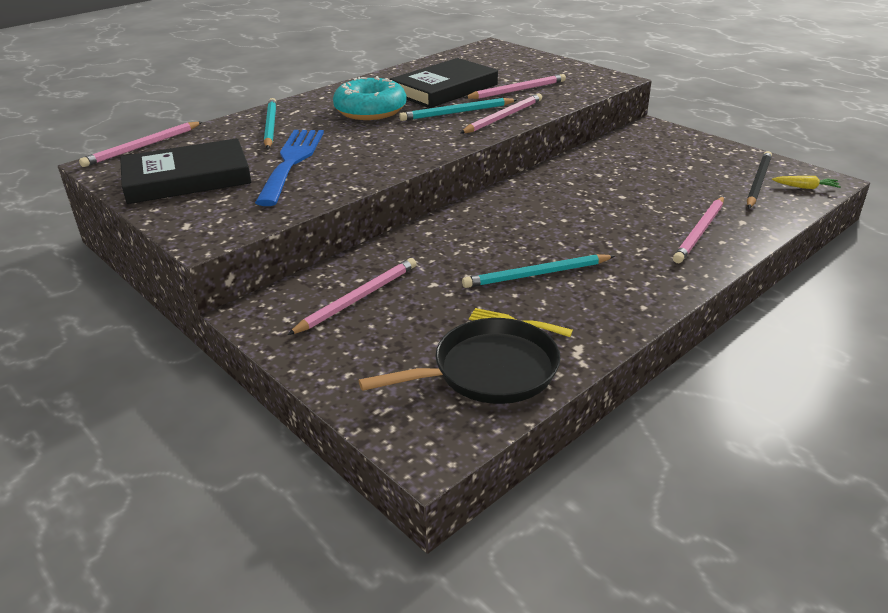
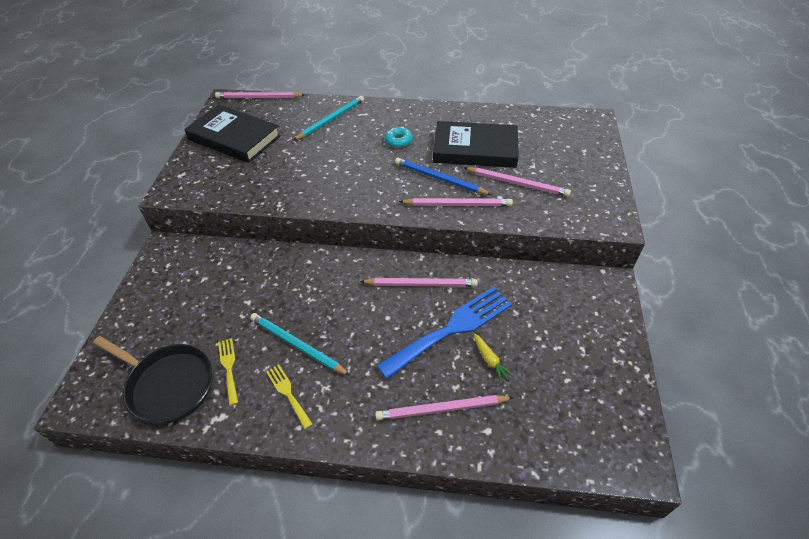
camera: 50 degrees right, 15 degrees up
(292, 162) = (290, 159): blue fork -> blue fork (452, 329)
(357, 299) = (207, 279): pink pencil -> pink pencil (420, 284)
(370, 110) = (398, 141): turquoise donut -> turquoise donut, size x0.48
(457, 112) = (440, 179): turquoise pencil -> blue pencil
(593, 299) = (288, 393): none -> yellow fork
(758, 182) = (576, 409): black pencil -> none
(806, 187) = (605, 451): yellow carrot -> yellow carrot (490, 361)

